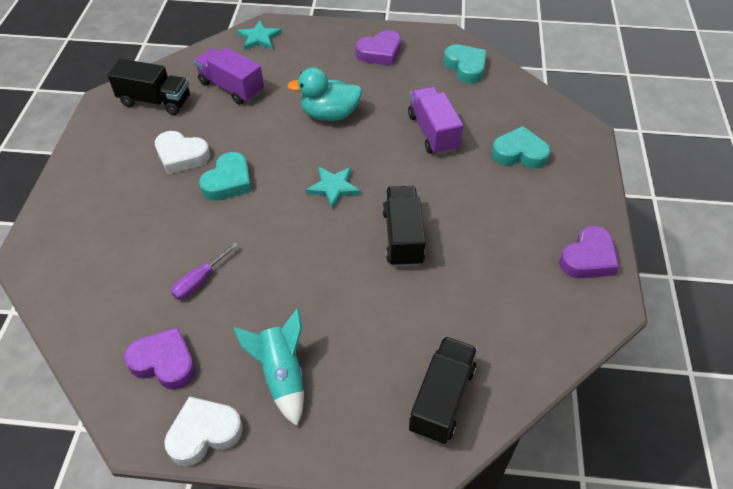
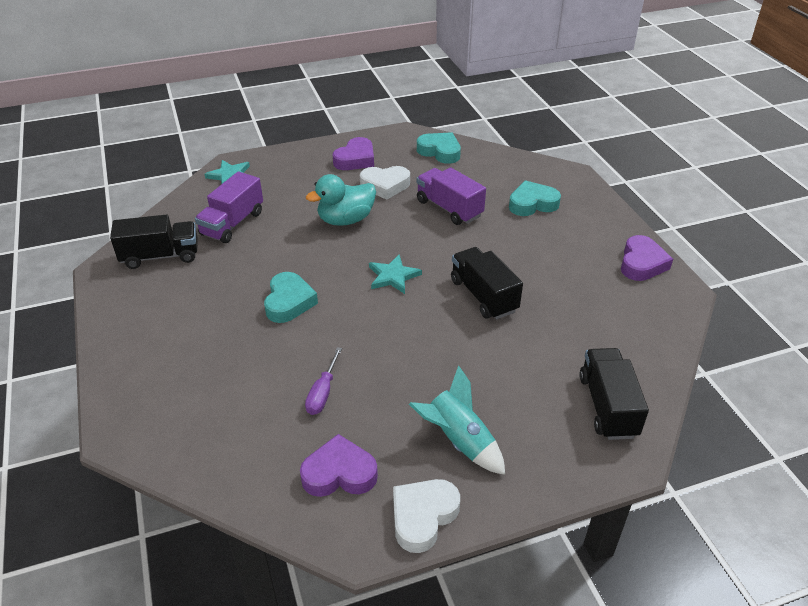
camera: 25 degrees left, 10 degrees down
(181, 156) = (224, 295): white heart -> white heart (385, 185)
(231, 88) = (232, 223): purple truck -> purple truck turned 75 degrees counterclockwise

